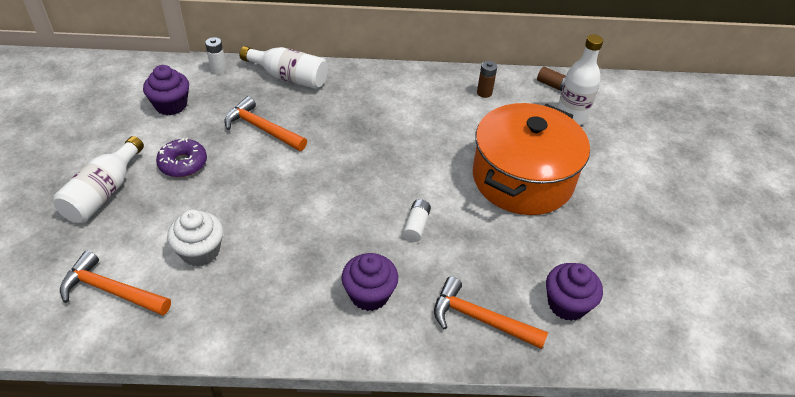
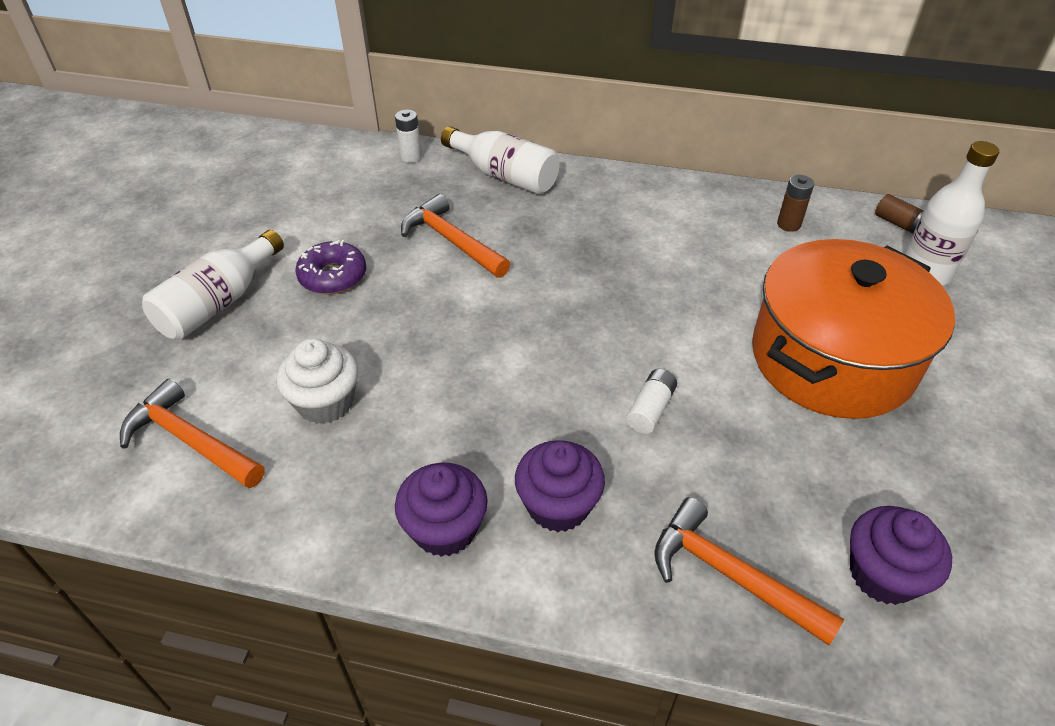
camera: 15 degrees right, 0 degrees up
(171, 105) = (337, 197): purple cupcake -> purple cupcake (445, 529)

